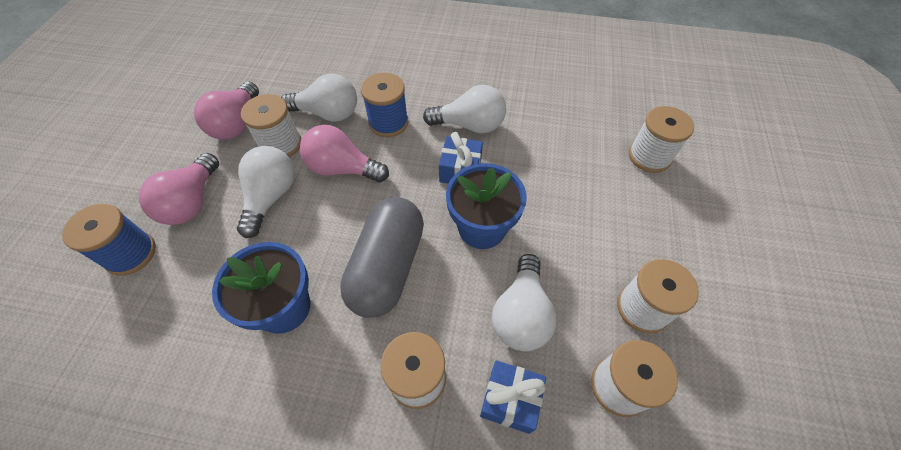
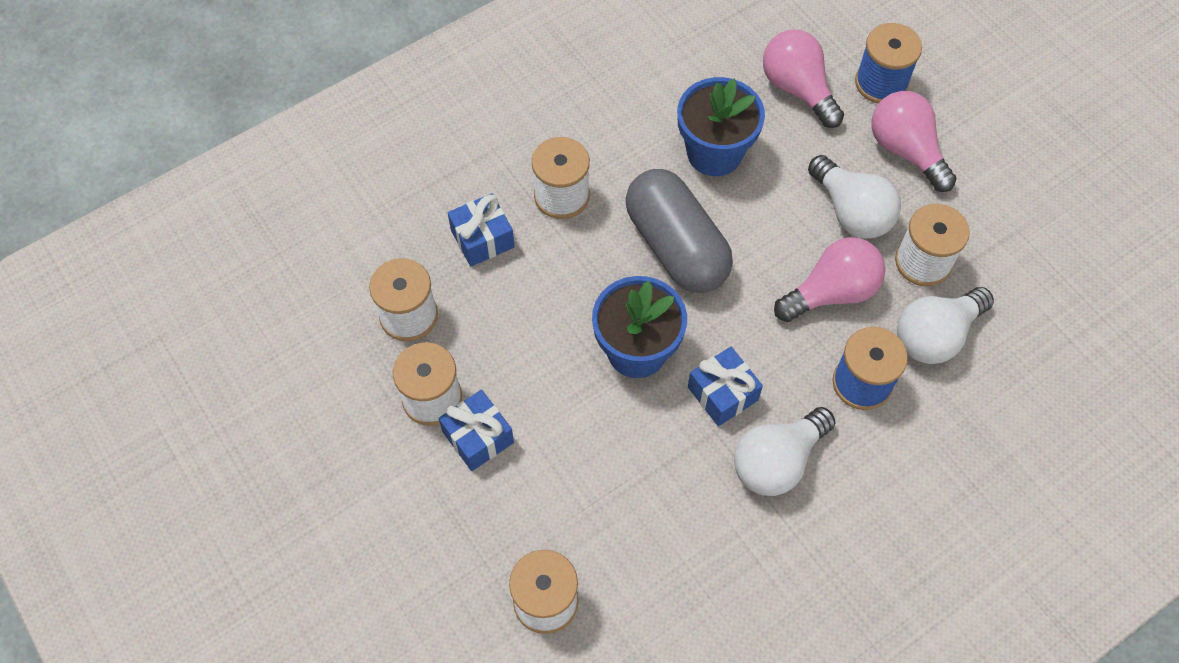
camera: 135 degrees right, 5 degrees up
(236, 124) = (998, 242): pink light bulb -> pink light bulb (797, 89)
(521, 314) = (529, 305): white light bulb -> none
(627, 259) = (478, 437): none -> blue gift

